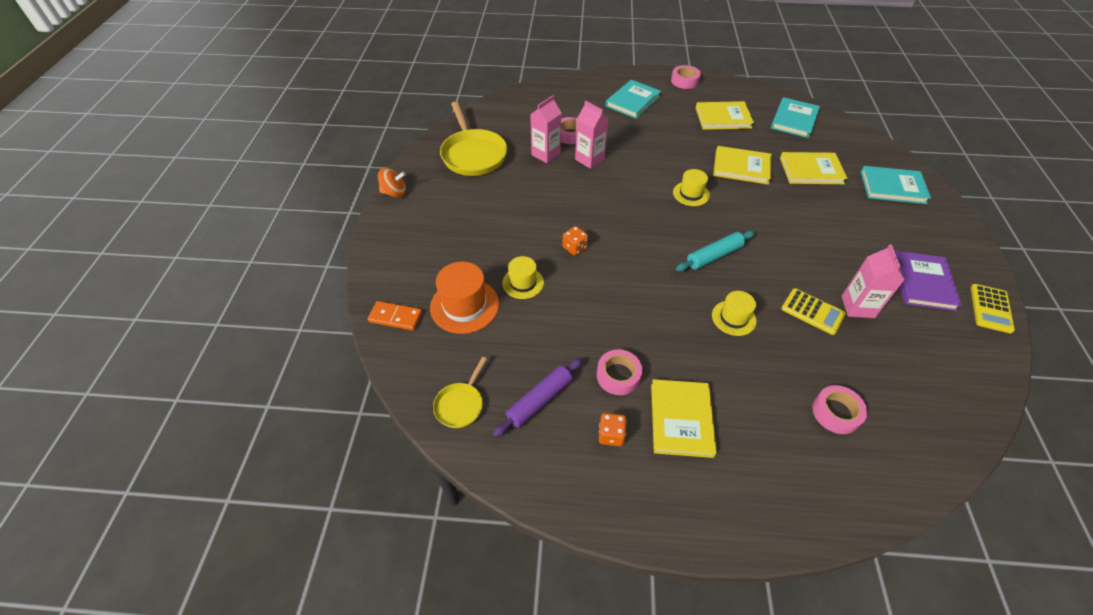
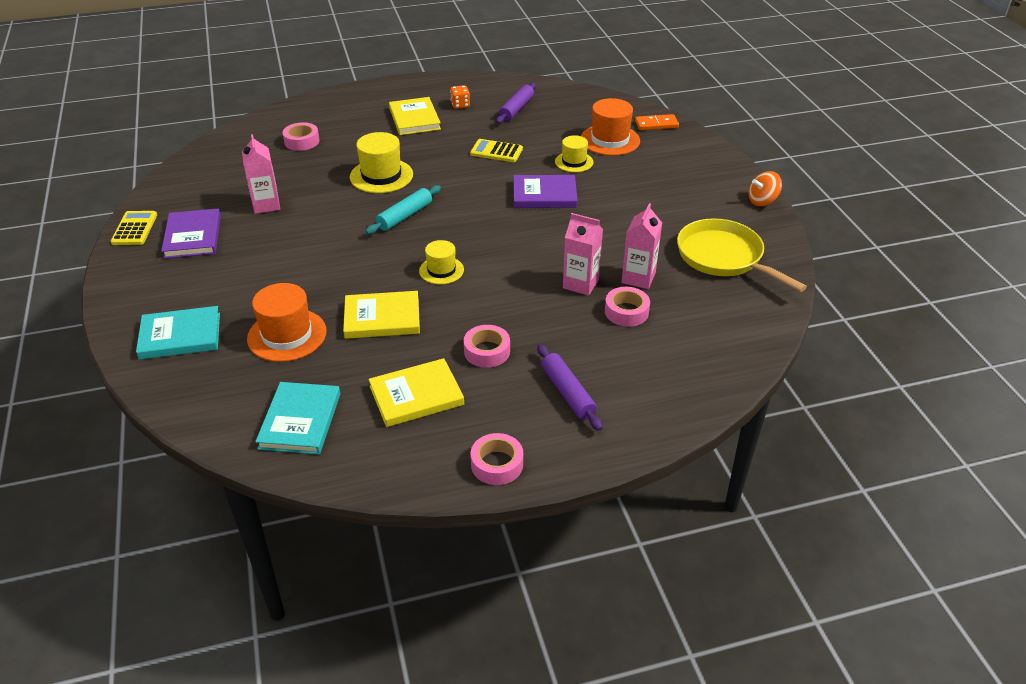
camera: 160 degrees right, 10 degrees down
(460, 404) = (568, 98): yellow pan -> none
(574, 247) = (544, 195): orange dice -> purple book
(618, 376) = (466, 129): pink tape -> pink tape (487, 351)
(633, 101) = (567, 393): turquoise book -> purple rolling pin
(733, 318) = (381, 176): yellow hat -> yellow hat, size x1.60
(811, 171) = (287, 335): yellow book -> orange hat
(812, 312) = (310, 193): yellow calculator -> yellow calculator (496, 151)

